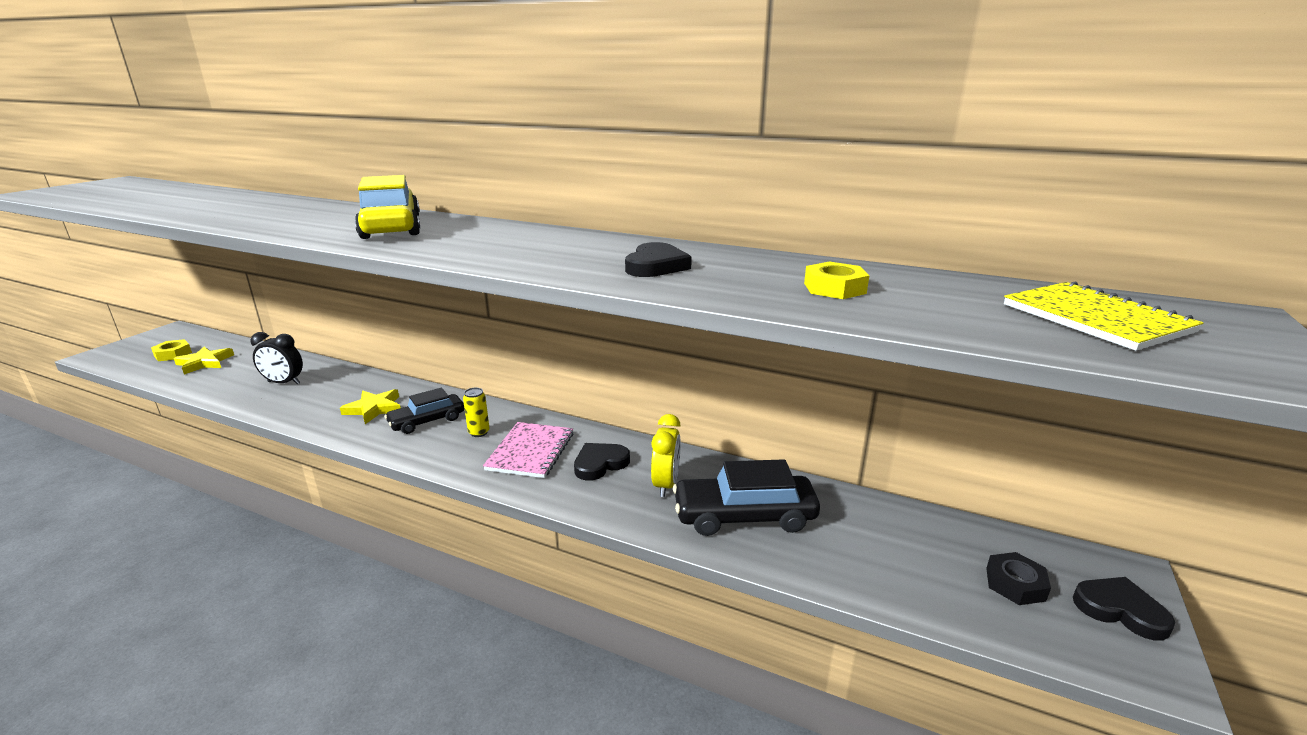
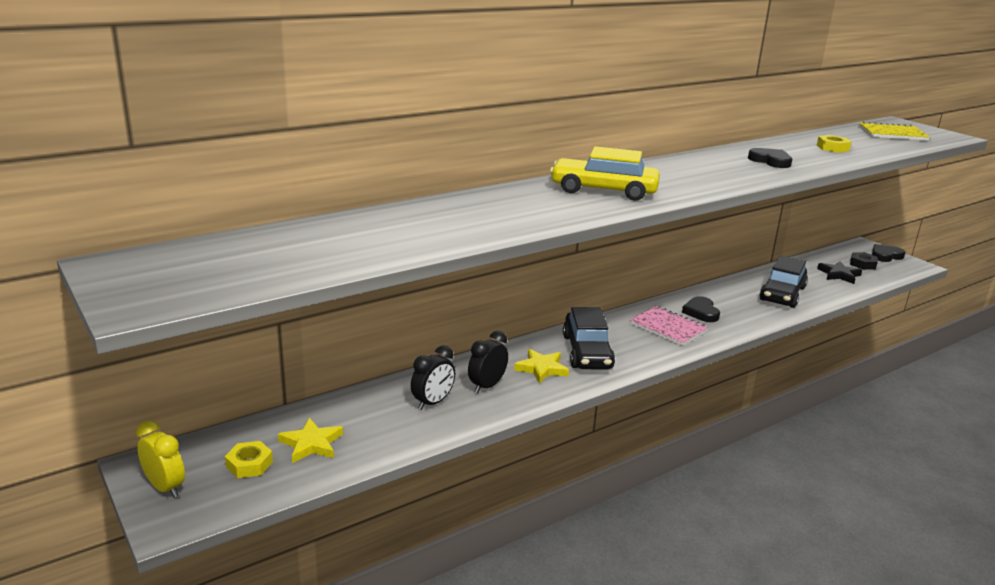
camera: 60 degrees left, 0 degrees up
(324, 395) = (487, 386): none -> black clock
(427, 421) = (587, 352): black car -> black car, size x1.52
(479, 432) = (624, 338): yellow can -> none
(665, 484) = (738, 302): yellow clock -> yellow clock (165, 487)
(914, 562) = (839, 274): none -> black star

